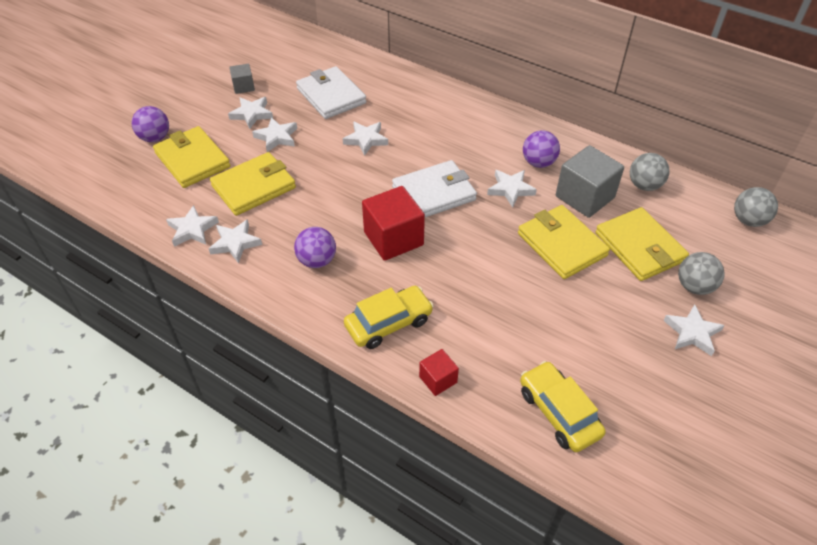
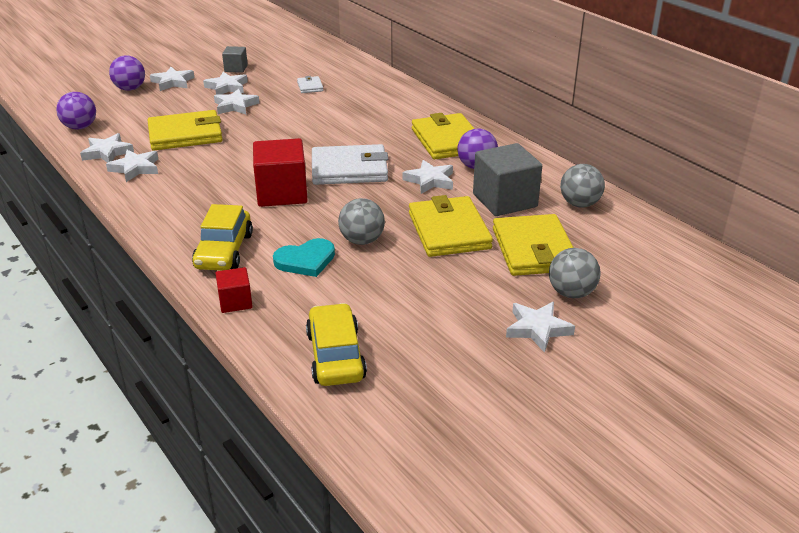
camera: 20 degrees right, 15 degrees down
(192, 160) = (148, 108): yellow wallet -> yellow wallet (447, 140)
(317, 260) = (197, 194): purple ball -> purple ball (80, 127)
(331, 96) = (310, 86): white wallet -> white wallet, size x0.46
(366, 140) = (316, 121): white star -> white star (173, 82)
(388, 323) = (224, 251): yellow car -> yellow car turned 105 degrees clockwise
(466, 313) = (305, 260): none -> turquoise heart
(748, 220) = (681, 254): grey ball -> grey ball (362, 240)

